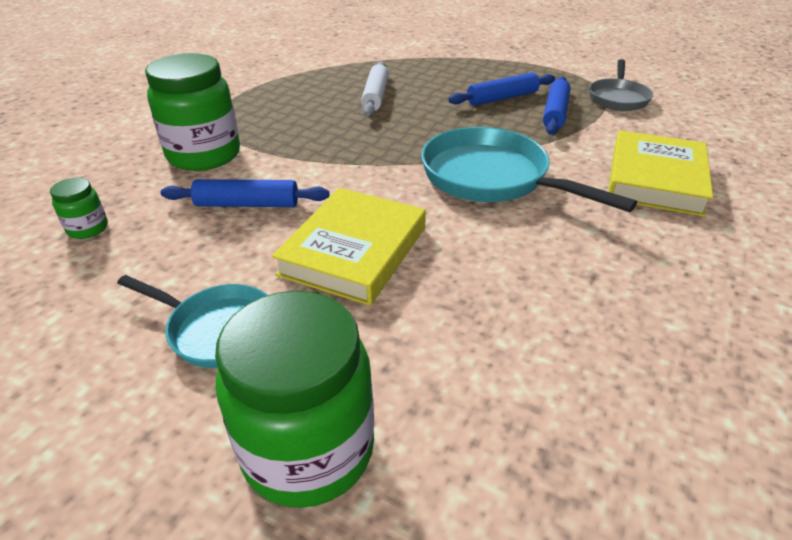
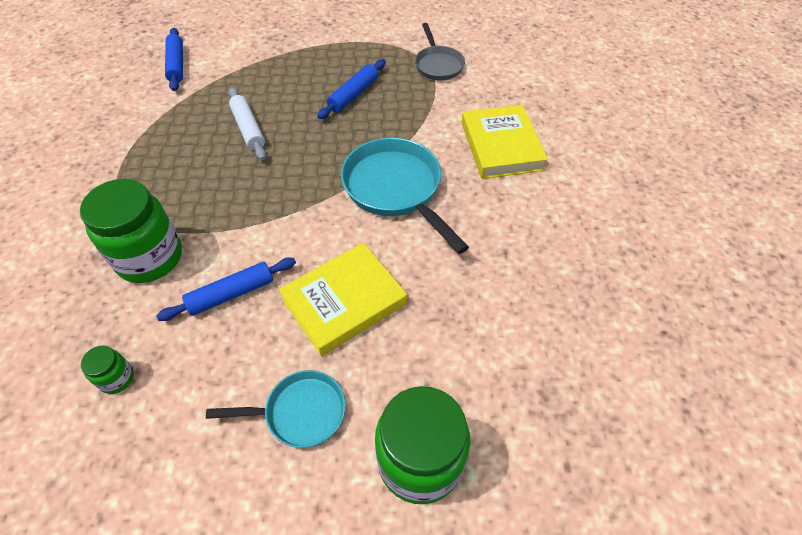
camera: 30 degrees left, 15 degrees up
(354, 251) = (344, 301): yellow book -> yellow book turned 60 degrees clockwise
(491, 178) = (395, 189): turquoise pan -> turquoise pan turned 45 degrees clockwise
(555, 113) = (402, 99): blue rolling pin -> blue rolling pin (176, 65)

